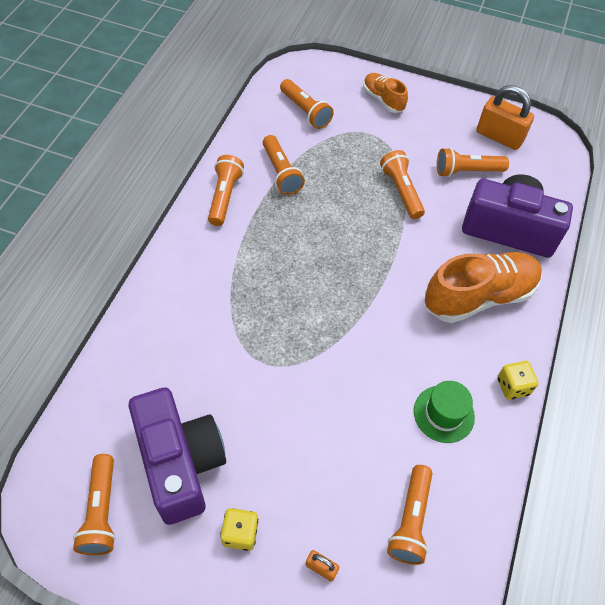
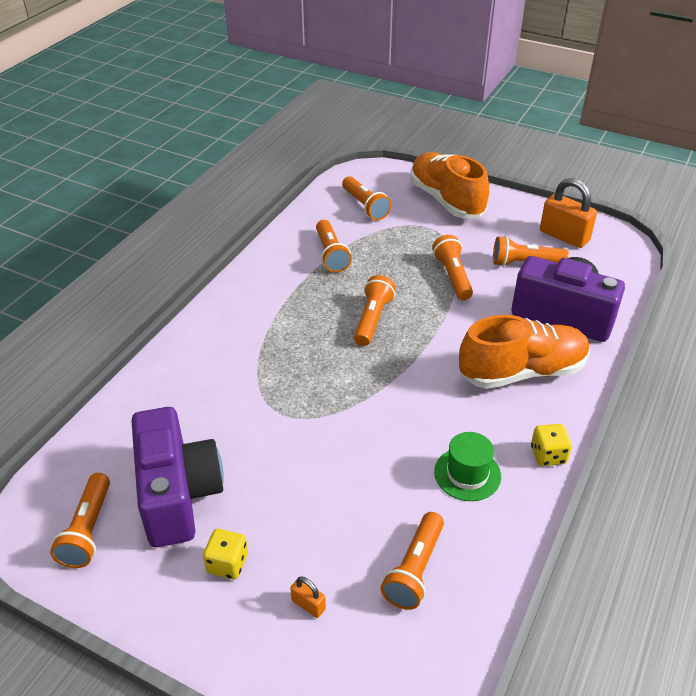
camera: 10 degrees right, 15 degrees down
(225, 197) = (270, 271): orange flashlight -> orange flashlight (372, 319)
(383, 99) = (446, 200): orange shoe -> orange shoe, size x1.85

